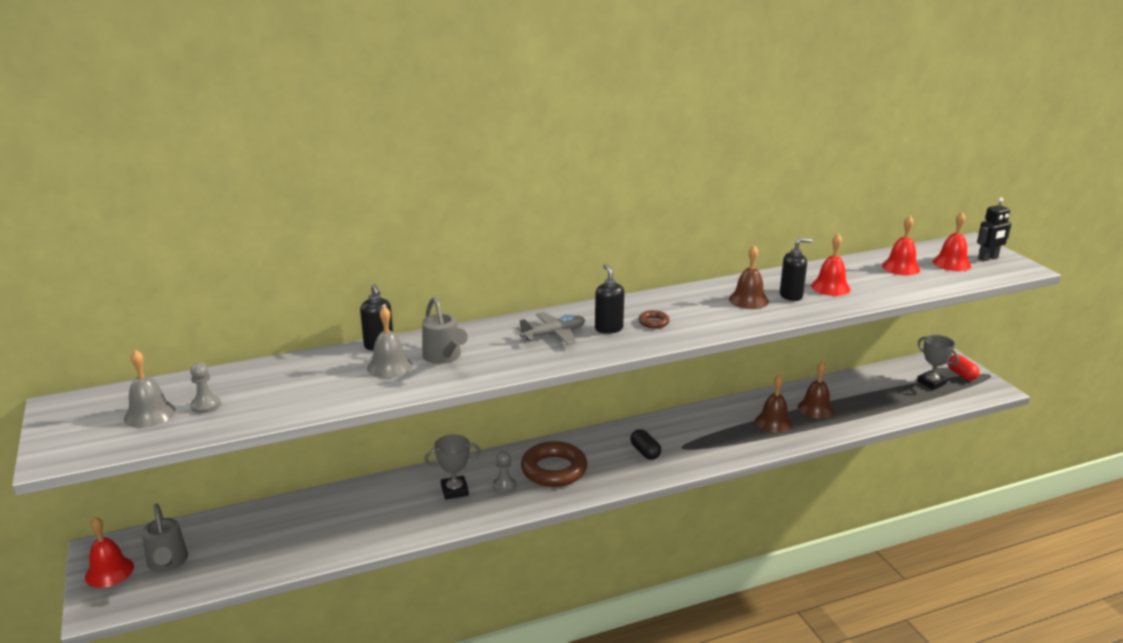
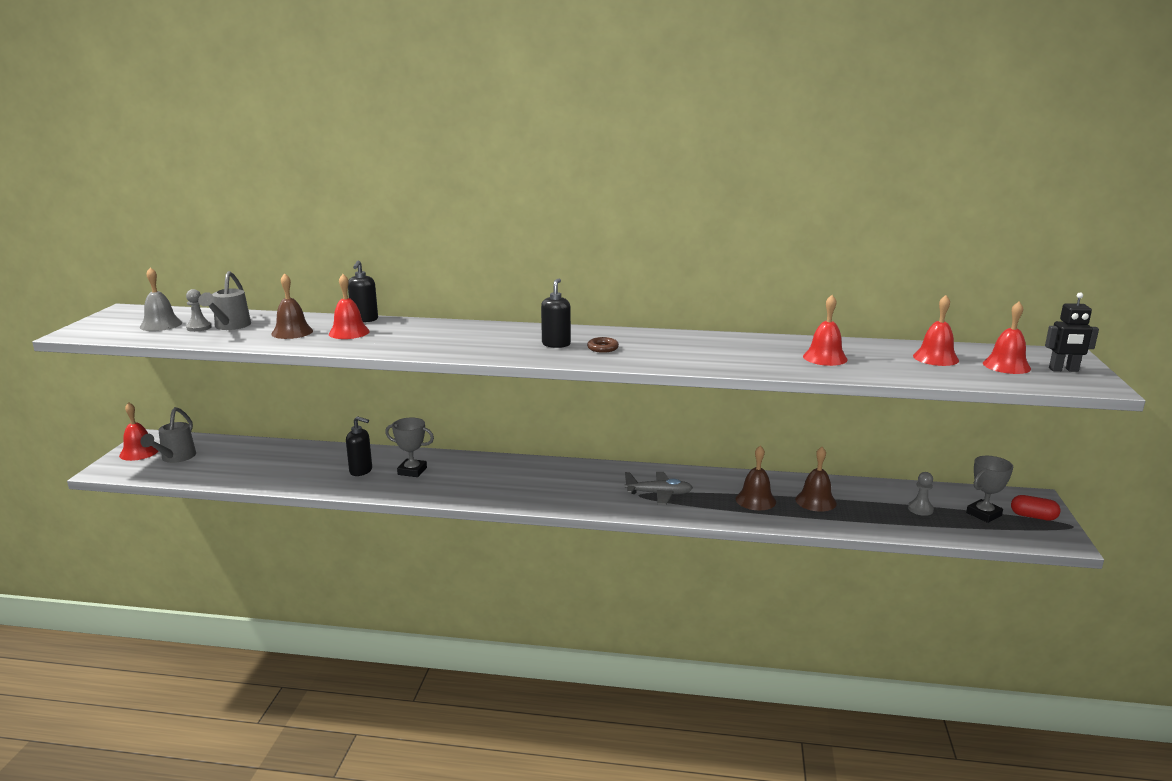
camera: 30 degrees right, 5 degrees down
(389, 366) = (349, 332): grey bell -> red bell
(444, 357) = (396, 335): grey watering can -> grey watering can (230, 327)
(504, 486) = (453, 479): grey pawn -> grey pawn (920, 509)
(554, 334) = (504, 339): grey plane -> grey plane (659, 494)
(554, 470) = (506, 479): brown ring -> none
(645, 452) = (600, 489): black capsule -> none
(748, 300) = (721, 351): brown bell -> brown bell (292, 332)
(791, 296) = (770, 356): black soap dispenser -> black soap dispenser (361, 471)
(931, 382) = (983, 514): grey trophy -> grey trophy turned 60 degrees clockwise
(961, 374) = (1033, 516): red capsule -> red capsule turned 75 degrees counterclockwise

